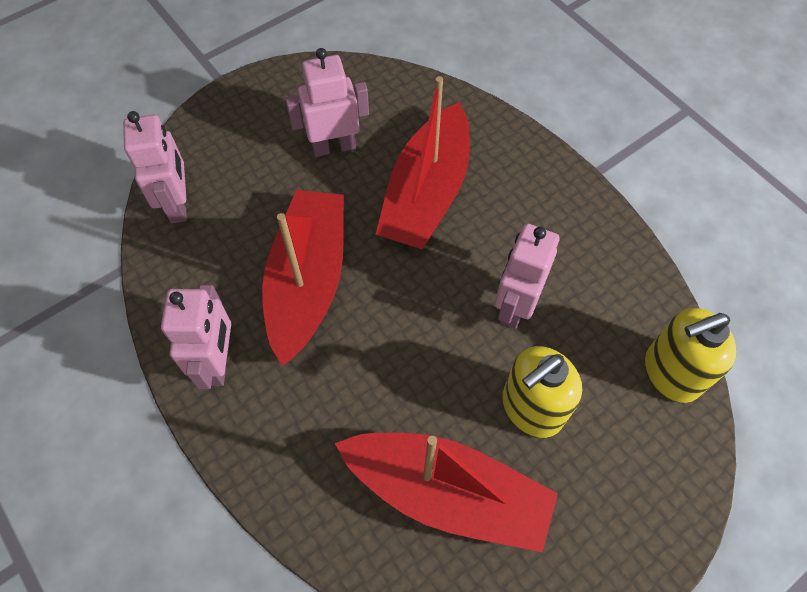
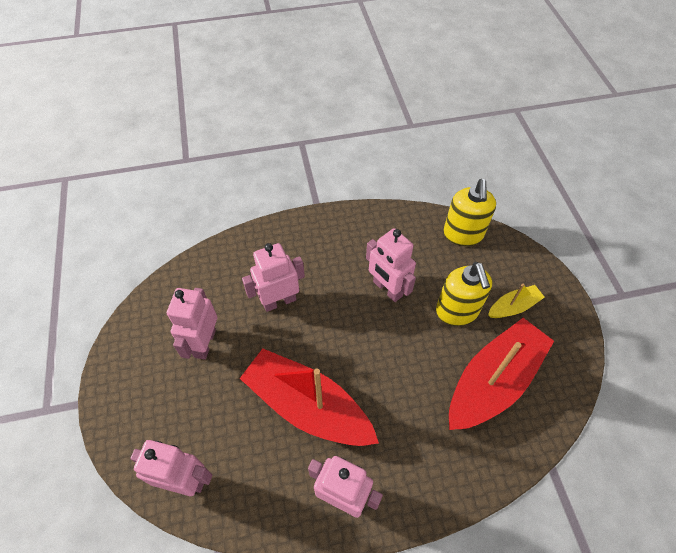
camera: 65 degrees left, 5 degrees down
(426, 193) = (279, 301): red boat -> pink robot
(585, 487) = (513, 306): none -> yellow boat

